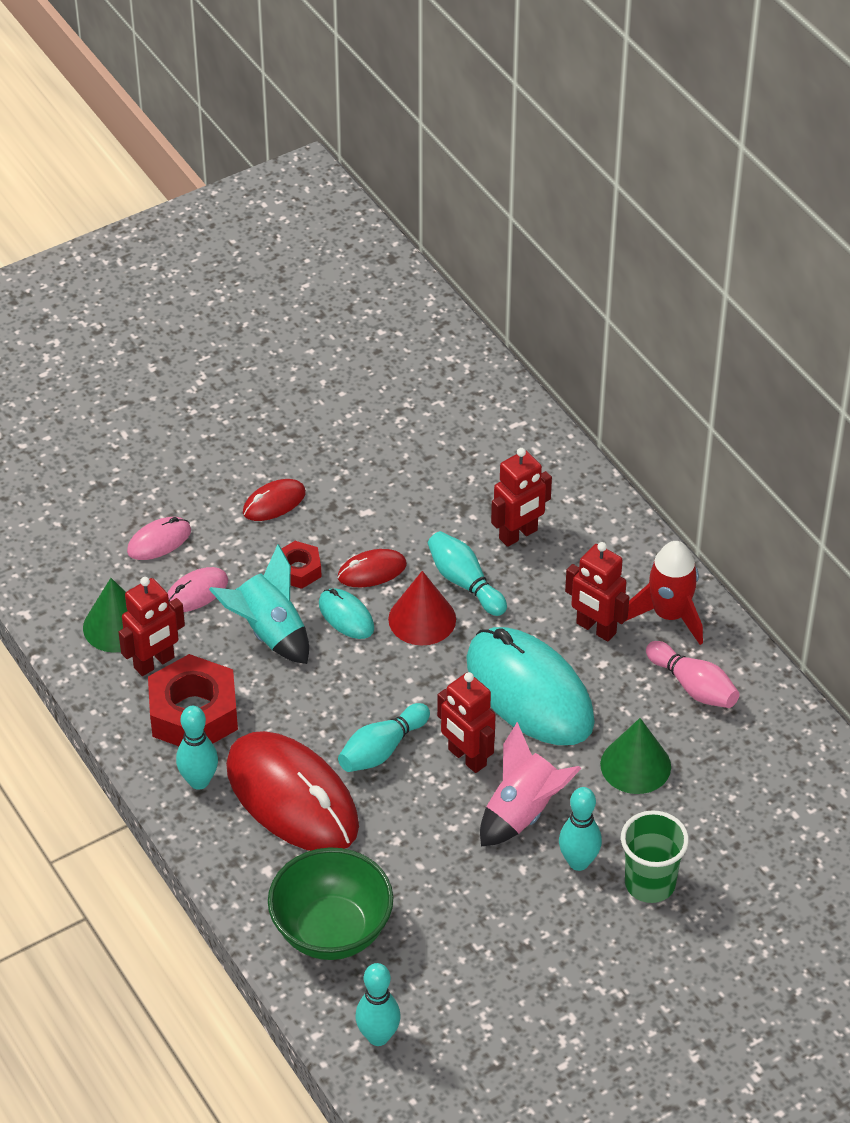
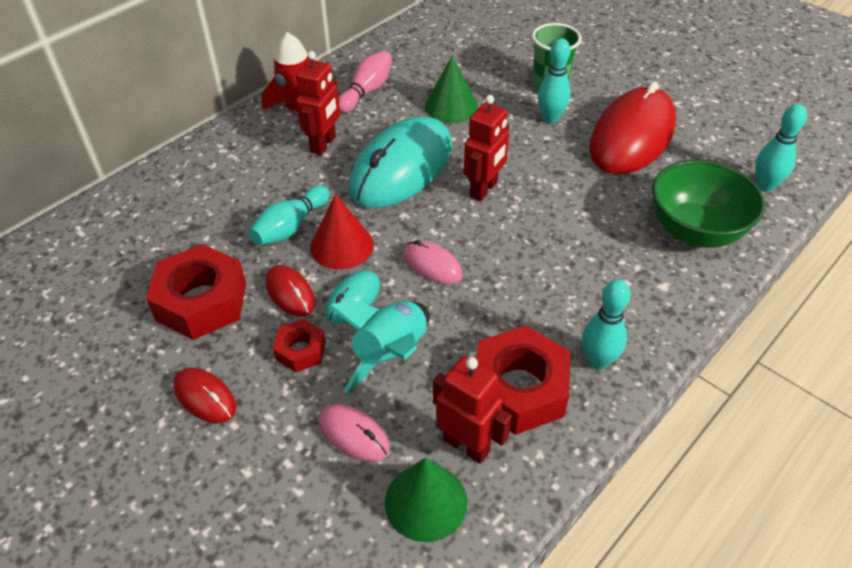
camera: 105 degrees left, 0 degrees up
(159, 541) = (282, 497): pink mouse -> pink mouse (432, 265)
(292, 797) = (579, 287): red mouse -> red mouse (632, 136)
(382, 749) = (499, 240): turquoise bowling pin -> none
(385, 507) = (201, 301): none -> red nut
(518, 535) = (226, 204): red robot -> none
(523, 812) = (521, 151): pink rocket -> none

